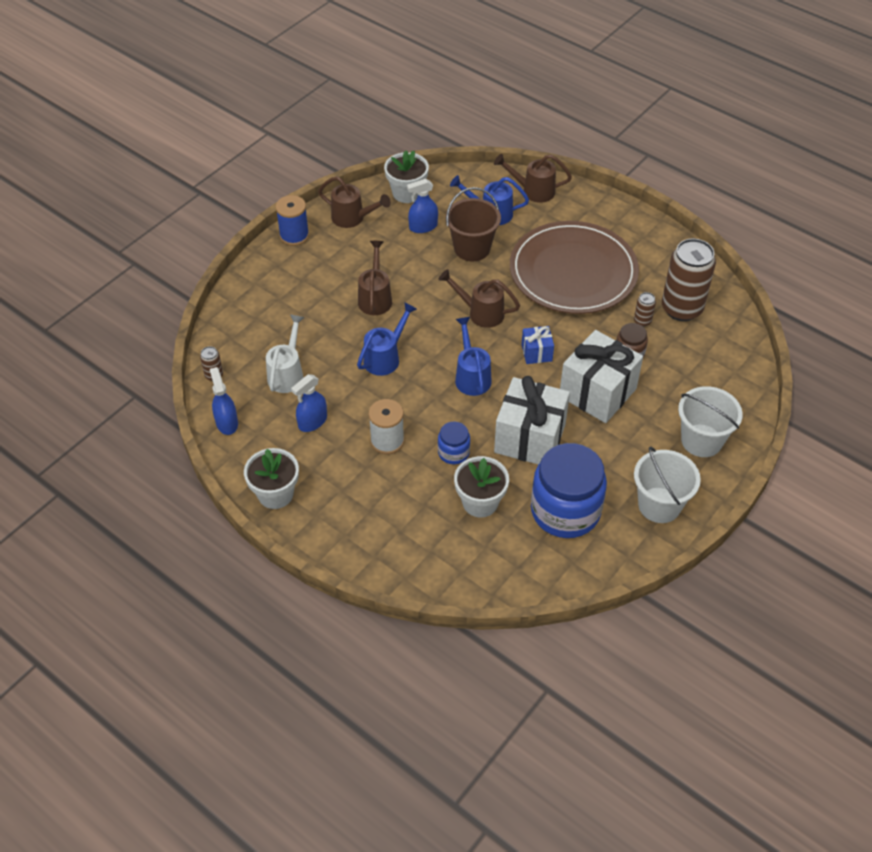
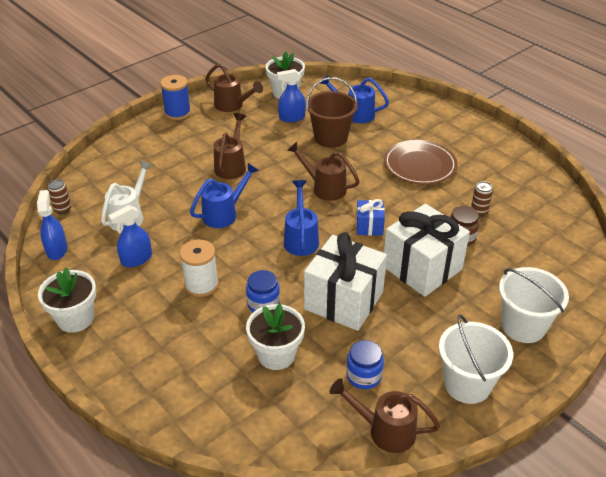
camera: 10 degrees right, 10 degrees down
(533, 191) = (397, 102): brown watering can -> brown watering can (385, 431)
(565, 511) = (364, 376): blue jar -> blue jar, size x0.47
(573, 272) = (419, 165): brown plate -> brown plate, size x0.60
(681, 309) = (519, 206): brown can -> none

